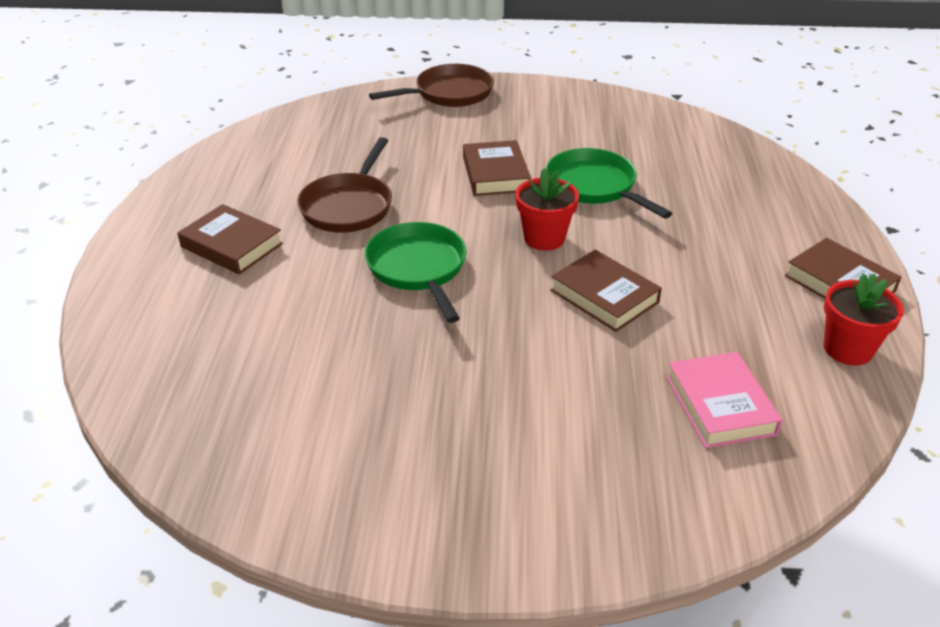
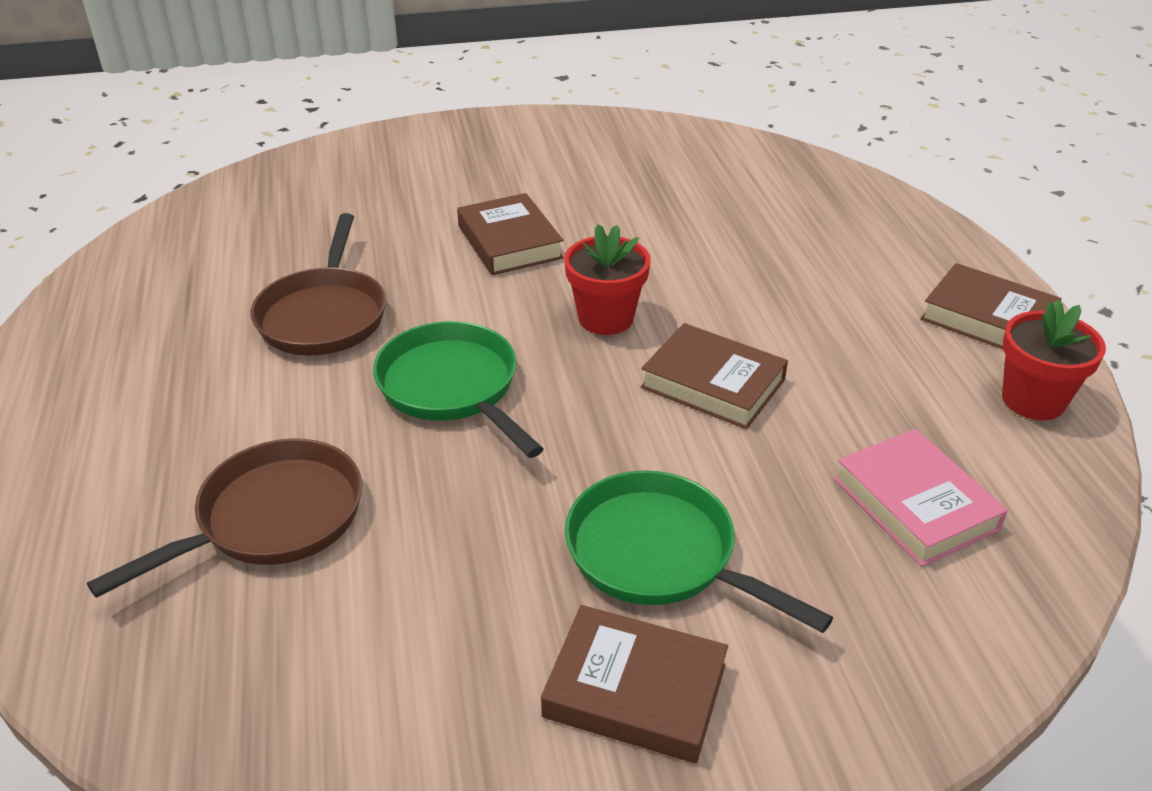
camera: 15 degrees left, 0 degrees up
(232, 245) = (170, 398): brown book -> brown book (635, 691)
(449, 93) = (409, 143): brown pan -> brown pan (272, 519)
(594, 186) = (644, 240): green pan -> green pan (659, 554)

